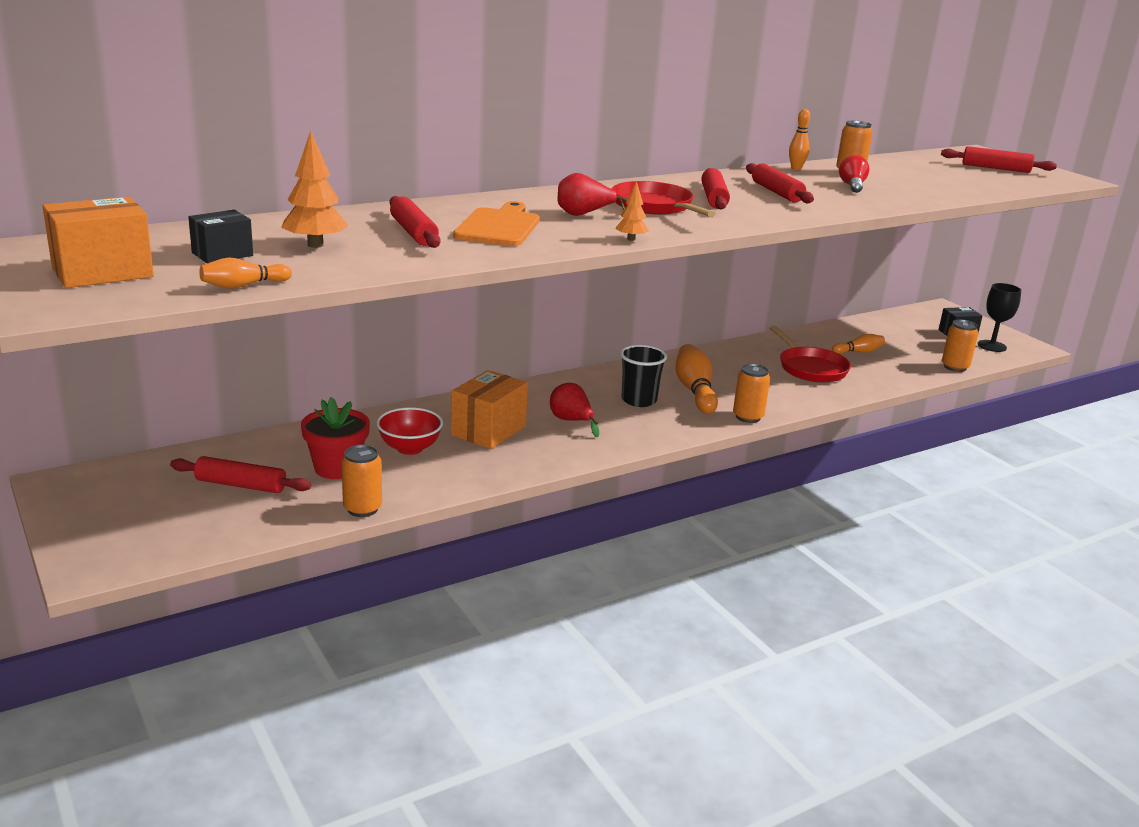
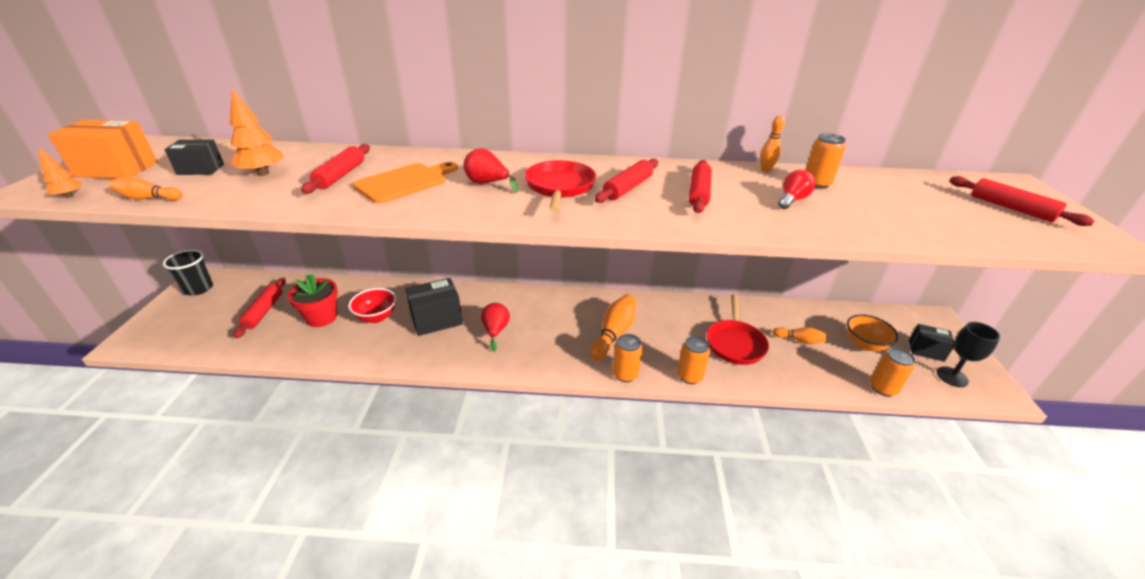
camera: 35 degrees right, 10 degrees up
(241, 485) = (264, 311): red rolling pin -> red rolling pin turned 45 degrees clockwise
(362, 509) = (290, 355): orange can -> orange can (689, 376)
(488, 431) = (436, 320): orange box -> black box
(631, 239) = (473, 217): orange tree -> orange tree (69, 196)
(639, 400) = (563, 328): black cup -> black cup (199, 289)
(910, 341) = (864, 345): none -> orange bowl

